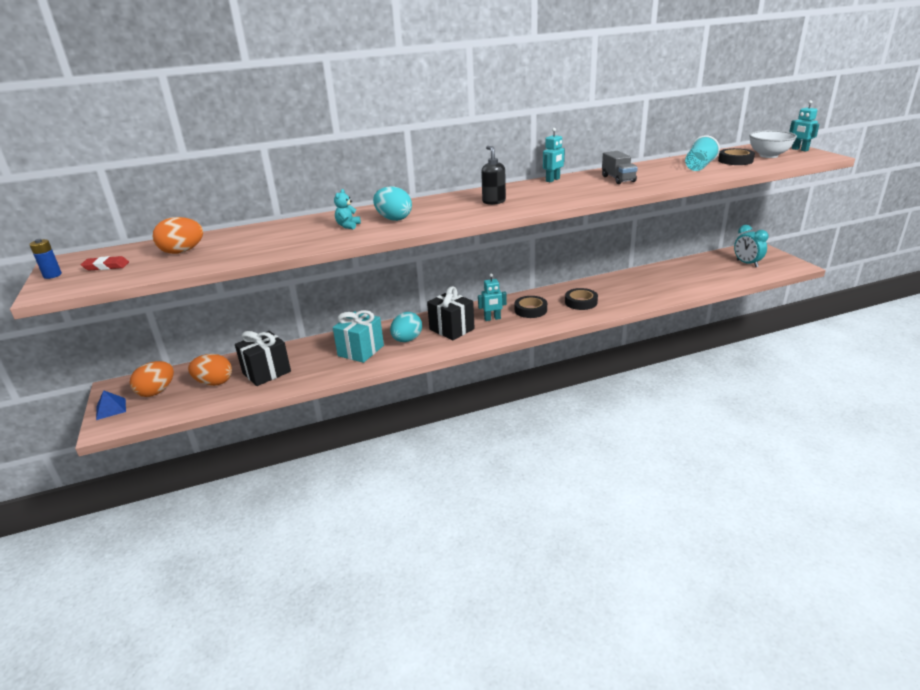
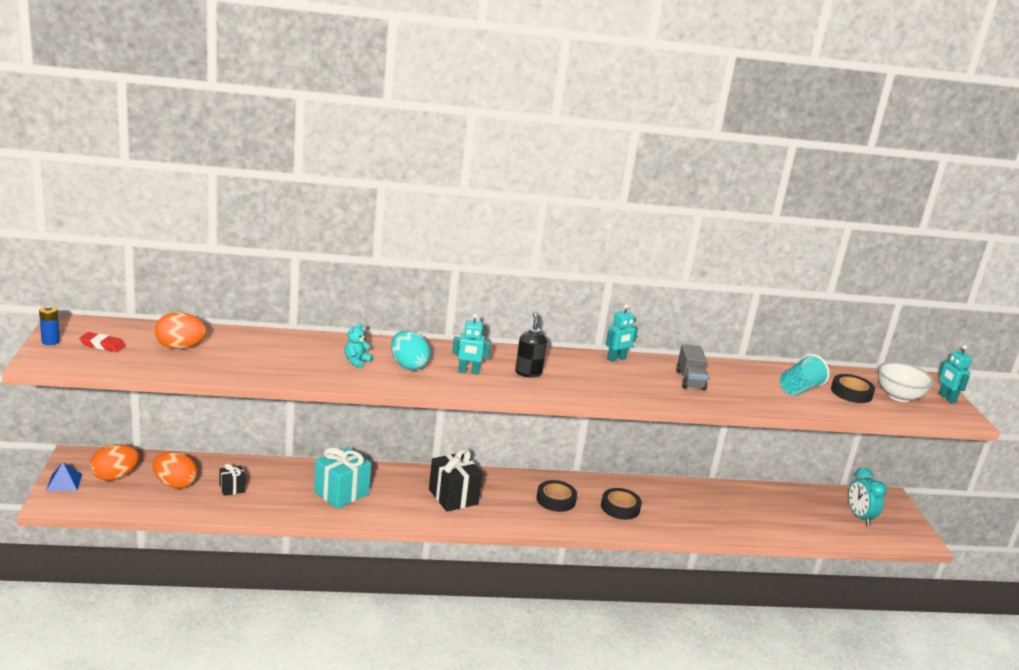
camera: 10 degrees right, 5 degrees down
(266, 372) = (232, 488): black gift -> black gift, size x0.52
(407, 340) = (397, 495): turquoise egg -> none
(492, 319) = (506, 497): turquoise robot -> turquoise robot (468, 371)

